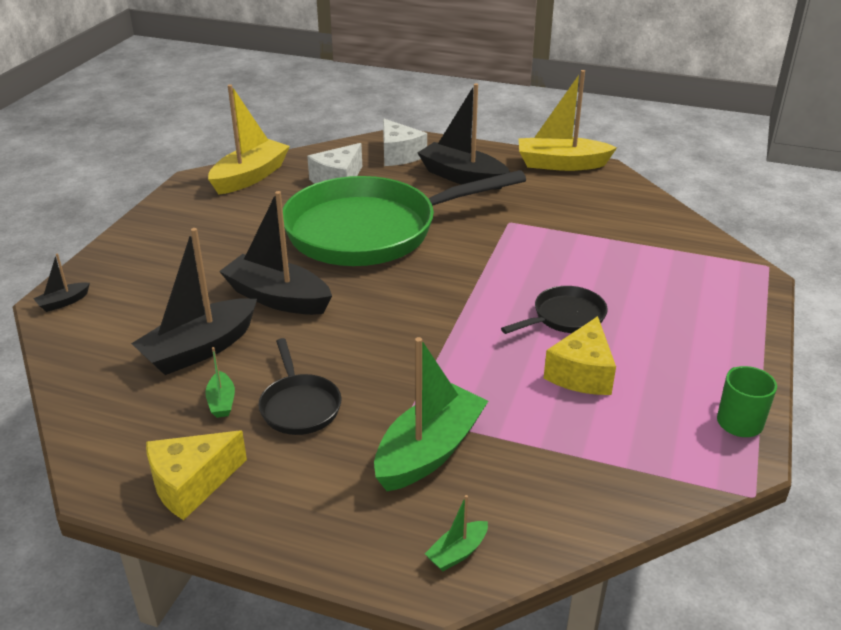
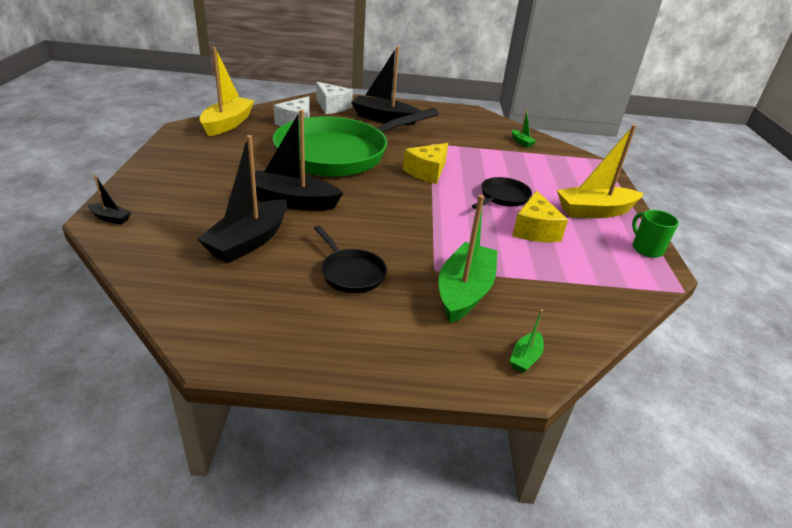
camera: 20 degrees left, 0 degrees up
(63, 302) = (110, 218): black boat -> black boat turned 105 degrees counterclockwise
(191, 484) = (294, 341): yellow cheese -> yellow cheese (427, 172)
(221, 402) = (286, 277): green boat -> green boat (521, 142)
(561, 164) = (444, 109): yellow boat -> yellow boat (594, 211)

